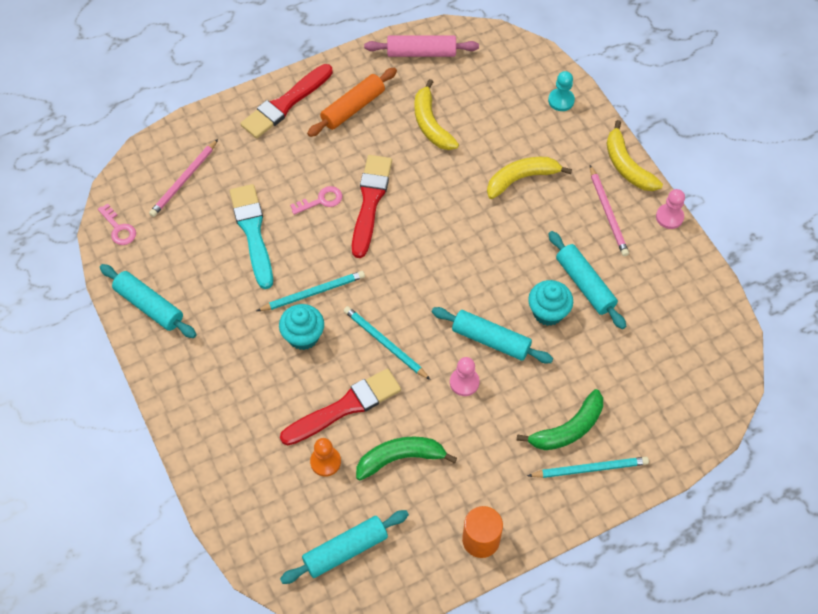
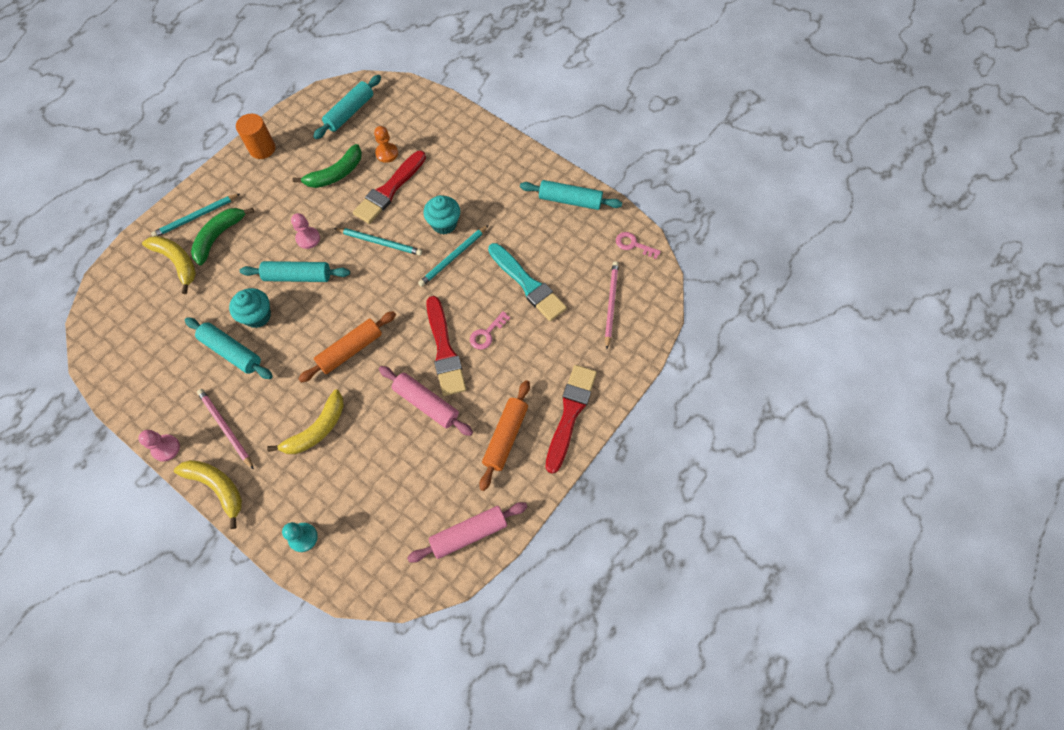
camera: 155 degrees right, 5 degrees up
(410, 161) = (426, 403): none -> pink rolling pin
(431, 124) = (424, 451): yellow banana -> yellow banana (177, 262)
(463, 238) = (350, 350): none -> orange rolling pin

